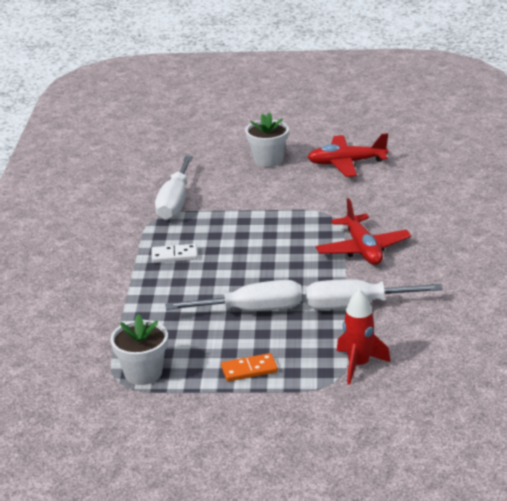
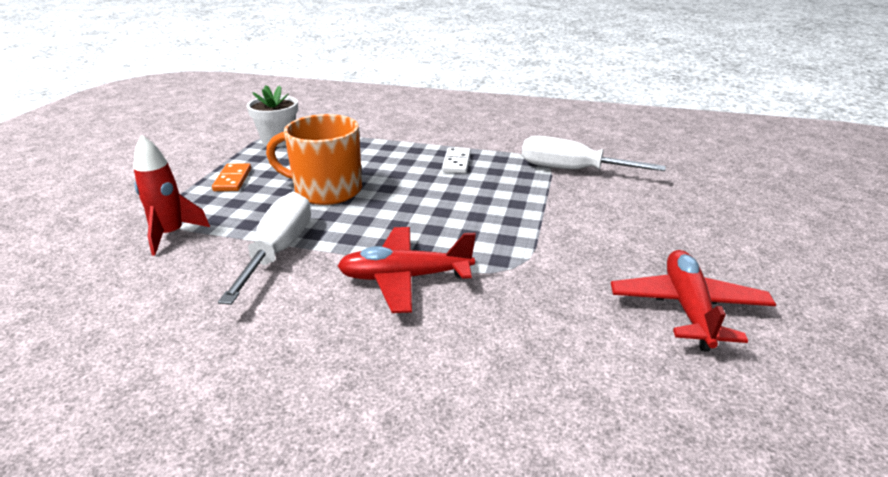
camera: 100 degrees right, 0 degrees up
(252, 310) = (326, 190): white screwdriver -> orange mug
(268, 160) = (690, 237): white flower pot -> none

